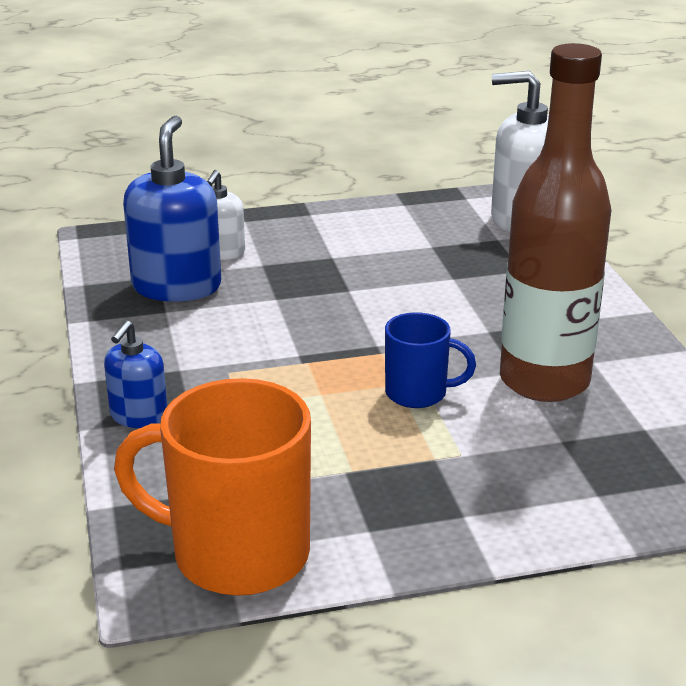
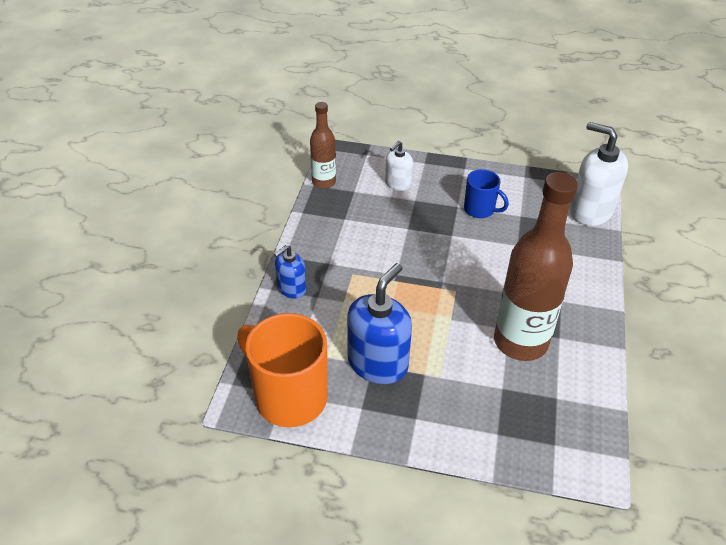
camera: 25 degrees right, 15 degrees up
(98, 277) = (324, 182): none -> brown bottle
(177, 286) = (360, 202): blue soap dispenser -> blue soap dispenser (378, 363)
(418, 393) = (443, 325): blue mug -> blue mug (480, 210)

